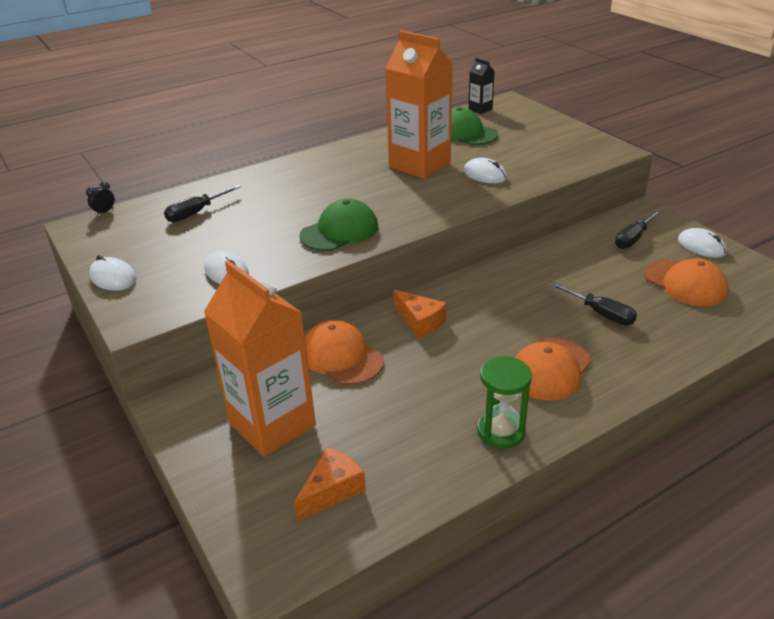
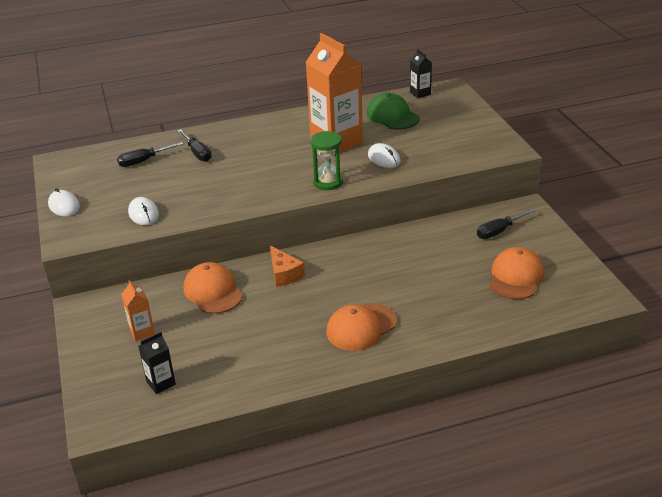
camera: 15 degrees right, 0 degrees up
(104, 212) = (78, 151): black clock -> none
(272, 424) = (142, 332): orange carton -> orange carton, size x0.44
(332, 490) = (161, 383): orange cheese -> black carton
(340, 231) = (241, 192): green cap -> none
(501, 431) = (297, 365): green hourglass -> green hourglass (328, 182)
(600, 313) = (428, 290): black screwdriver -> black screwdriver (197, 153)
(685, 283) = (516, 277): orange cap -> orange cap turned 135 degrees counterclockwise
(701, 246) = (553, 247): white mouse -> none

